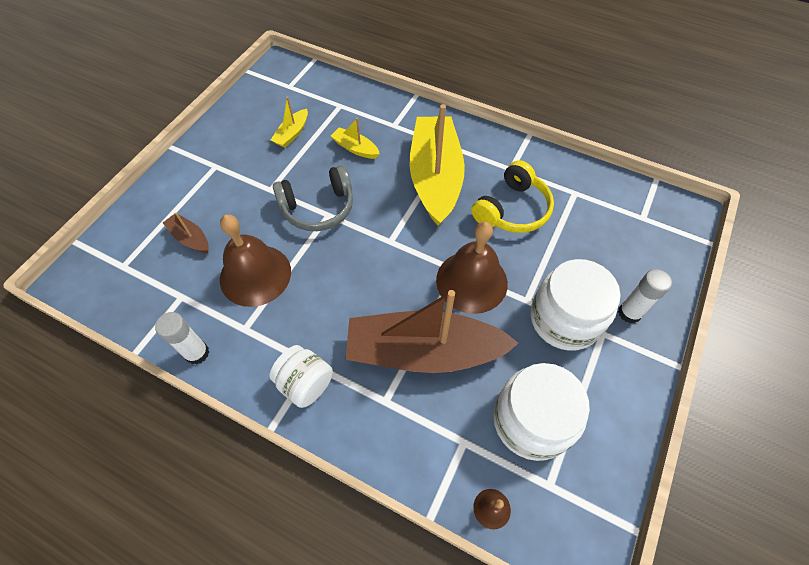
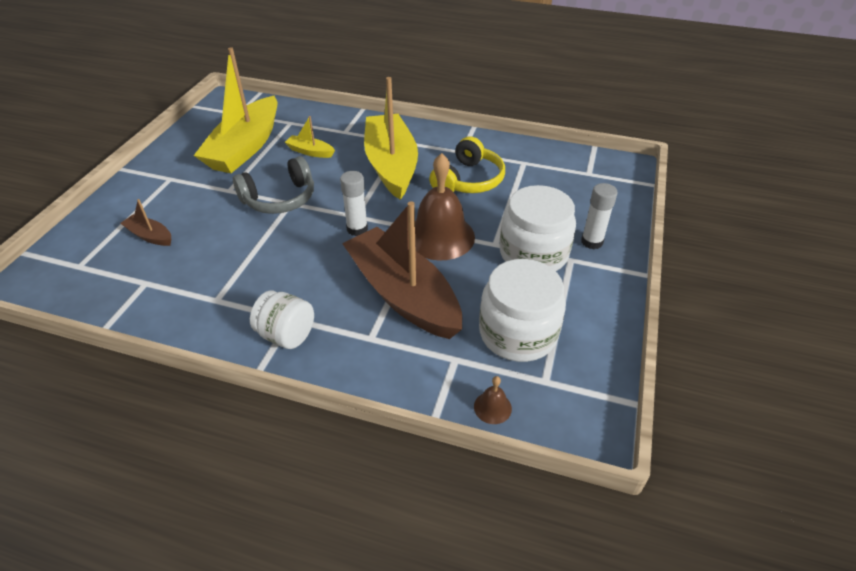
camera: 10 degrees left, 15 degrees down
(197, 353) = (168, 326): white glue stick -> white glue stick (357, 229)
(255, 275) = (222, 256): brown bell -> none
(292, 134) = (245, 147): yellow boat -> yellow boat, size x2.35
(424, 352) = (403, 294): brown boat -> brown boat turned 60 degrees clockwise

